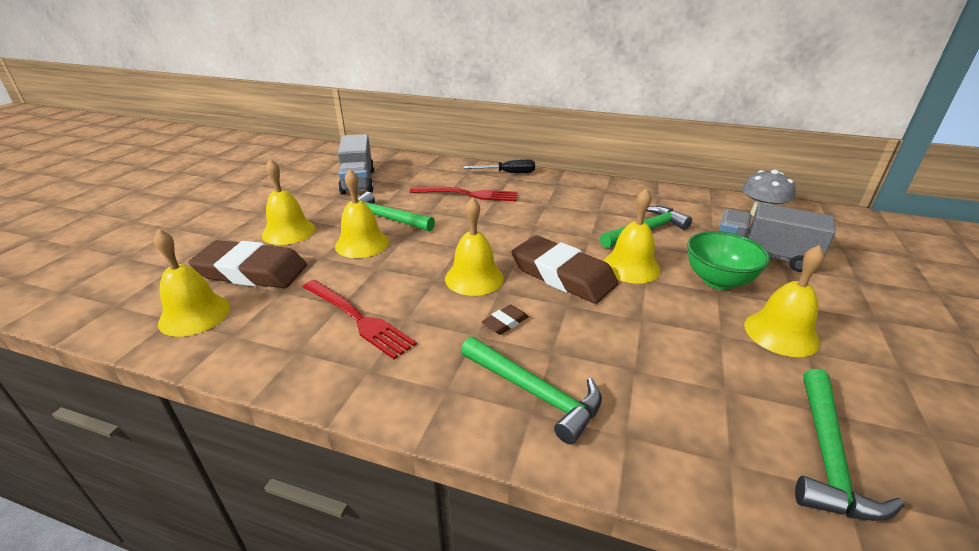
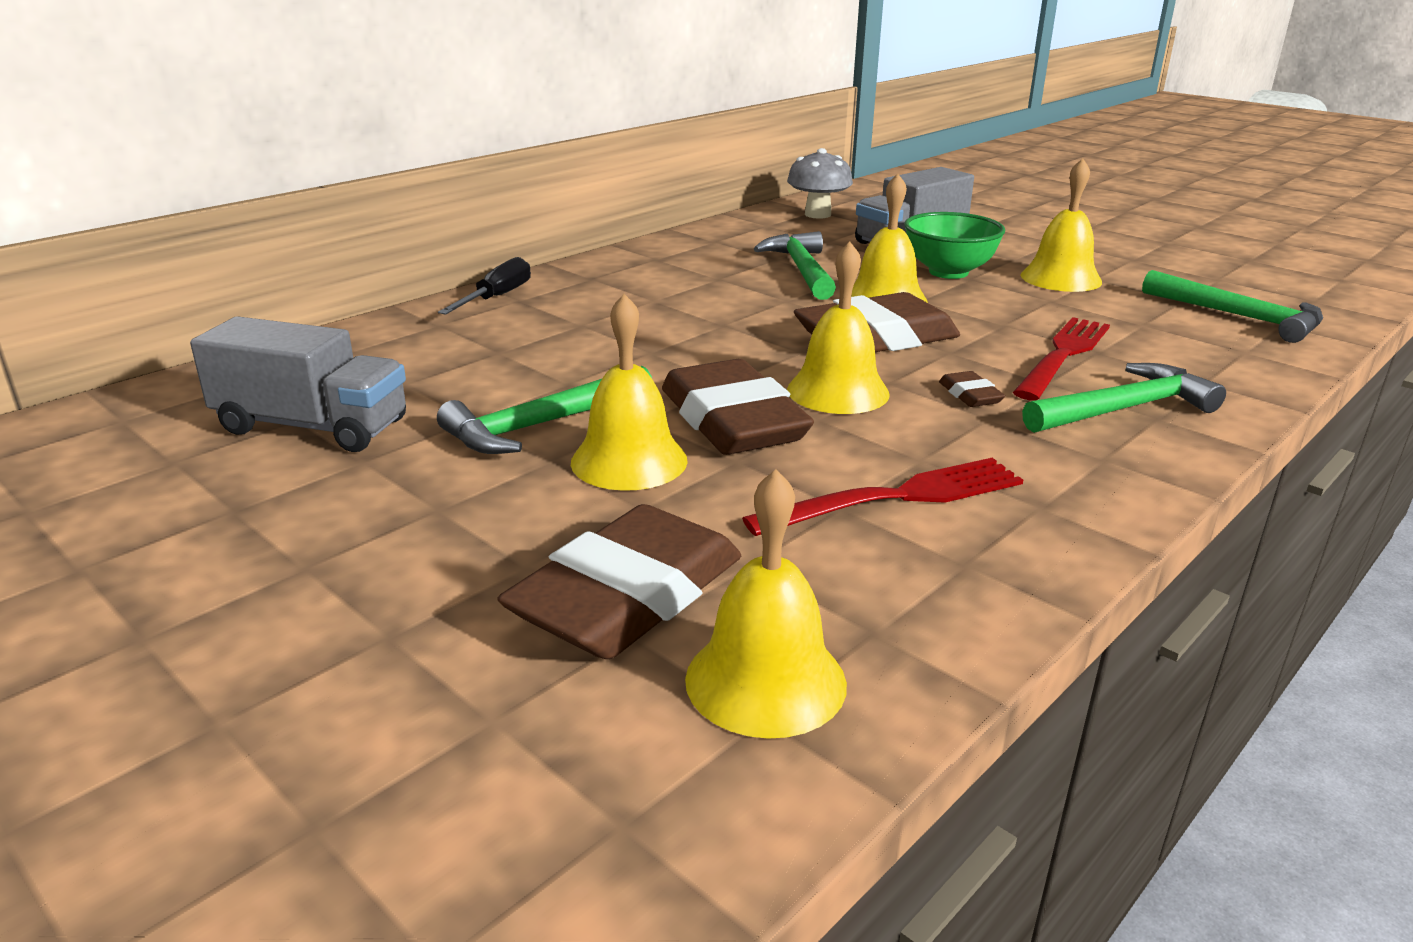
camera: 65 degrees left, 5 degrees down
(289, 232) = (476, 535): yellow bell -> none
(417, 257) = (732, 420): none -> brown eraser
(469, 194) = (539, 341): red fork -> red fork (1063, 354)

